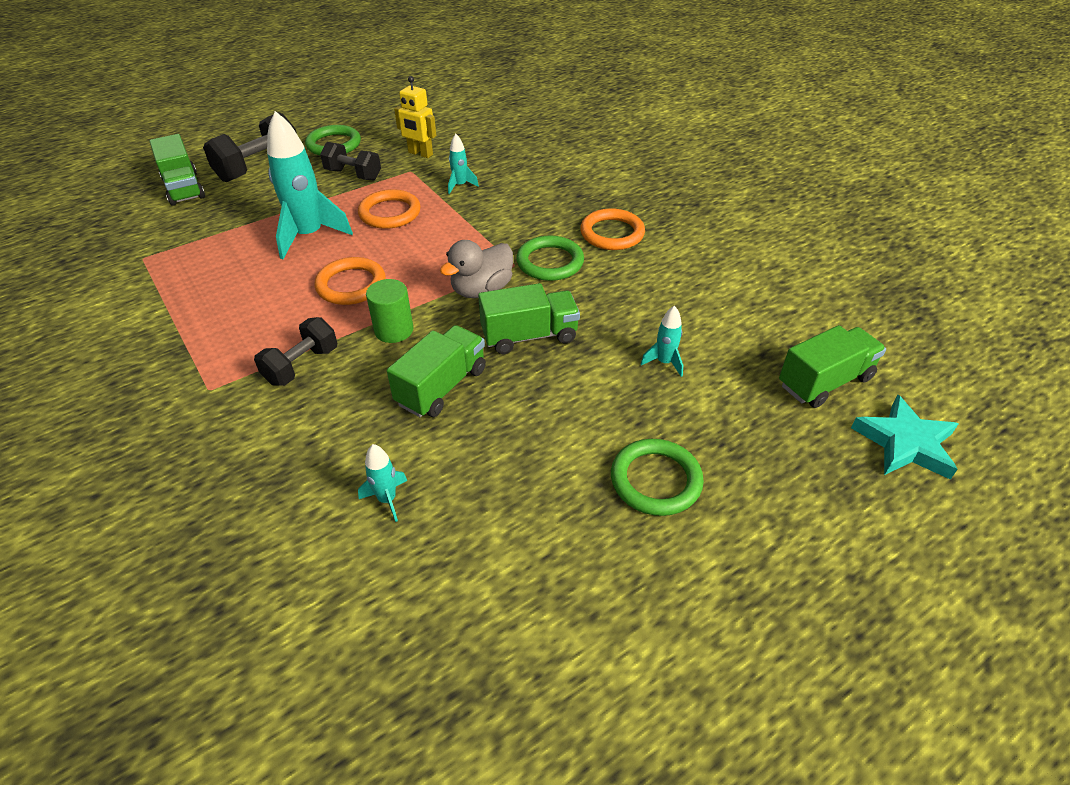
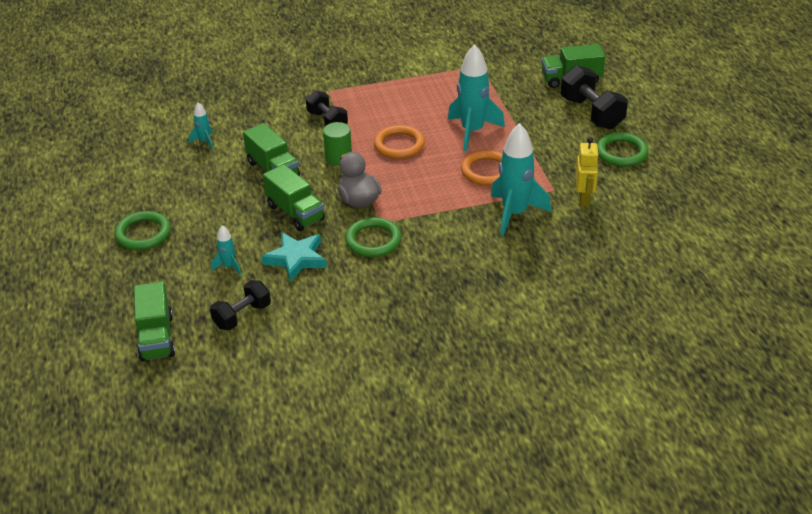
camera: 110 degrees right, 5 degrees down
(353, 175) = (559, 158): black dumbbell -> black dumbbell (242, 316)
(420, 154) = (584, 199): yellow robot -> yellow robot turned 135 degrees clockwise
(460, 185) = (514, 213): turquoise rocket -> turquoise rocket, size x2.13
(529, 336) = (295, 212): green truck -> green truck turned 45 degrees counterclockwise
(612, 233) = (394, 284): orange ring -> none
(905, 443) = (83, 351): turquoise star -> turquoise star (296, 259)

